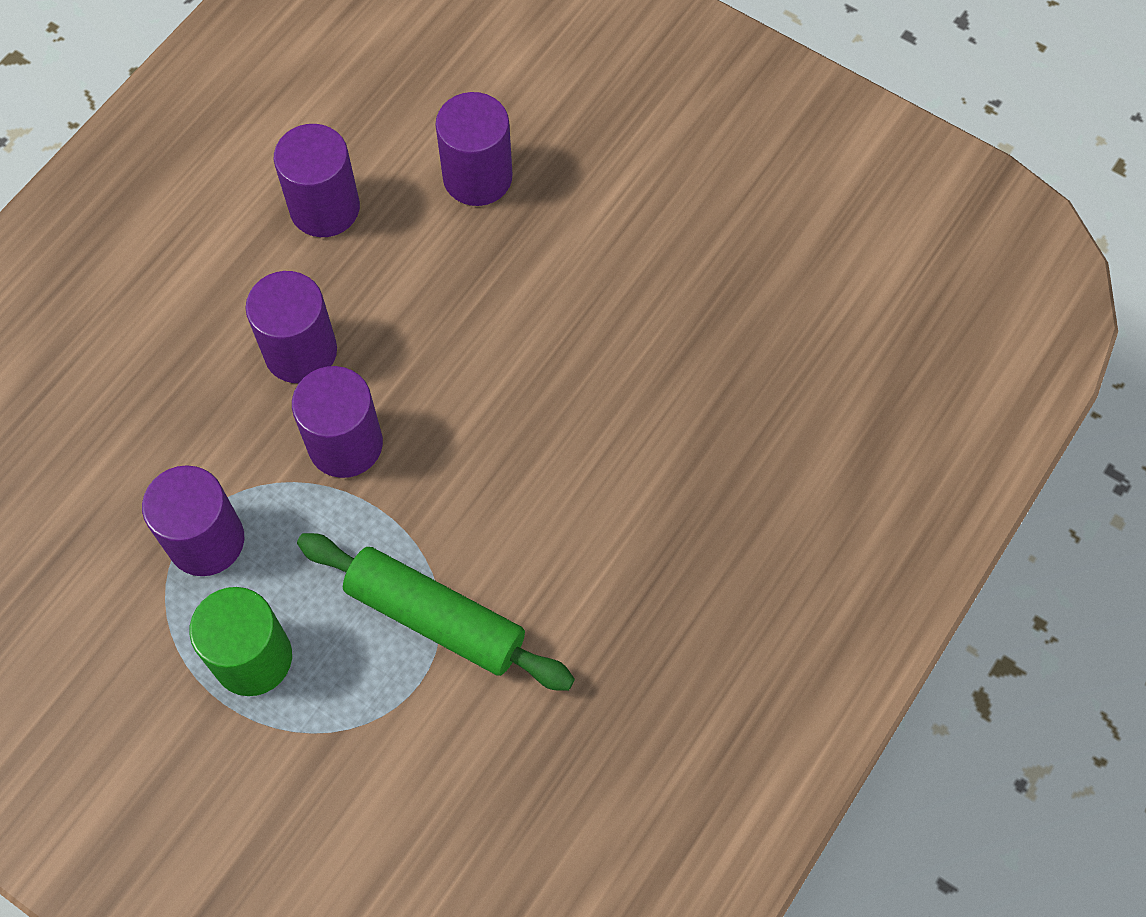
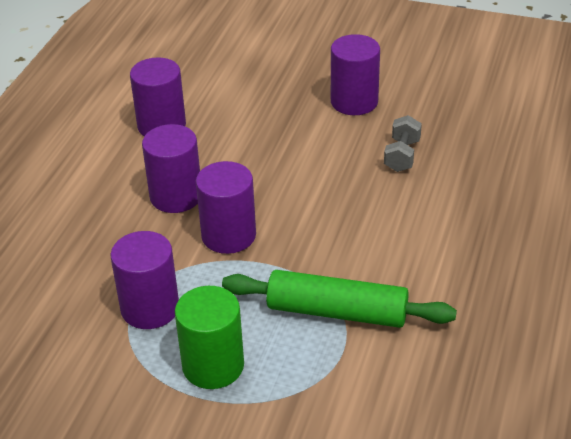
camera: 15 degrees left, 25 degrees down
(477, 177) = (256, 92): purple cylinder -> purple cylinder (354, 102)
(632, 363) = (402, 156): none -> grey dumbbell

